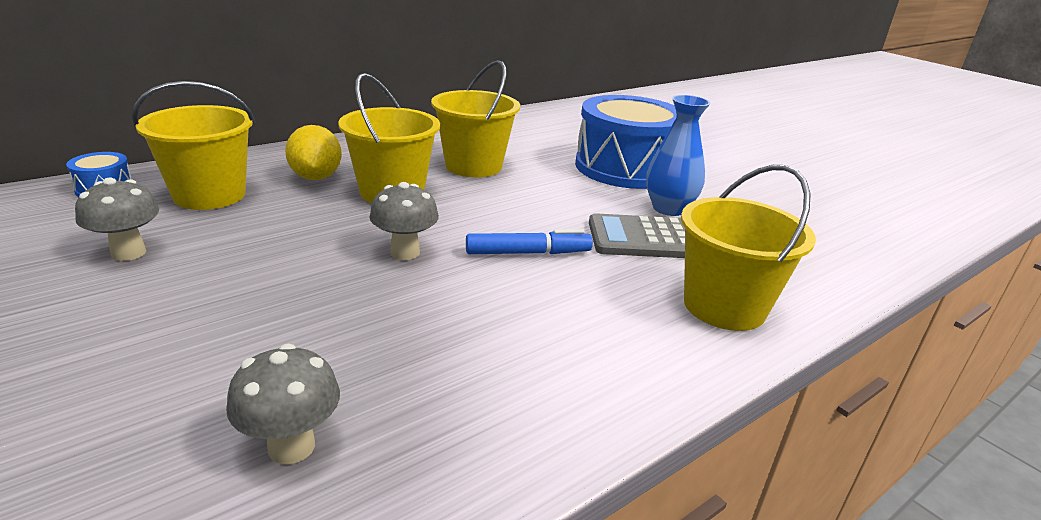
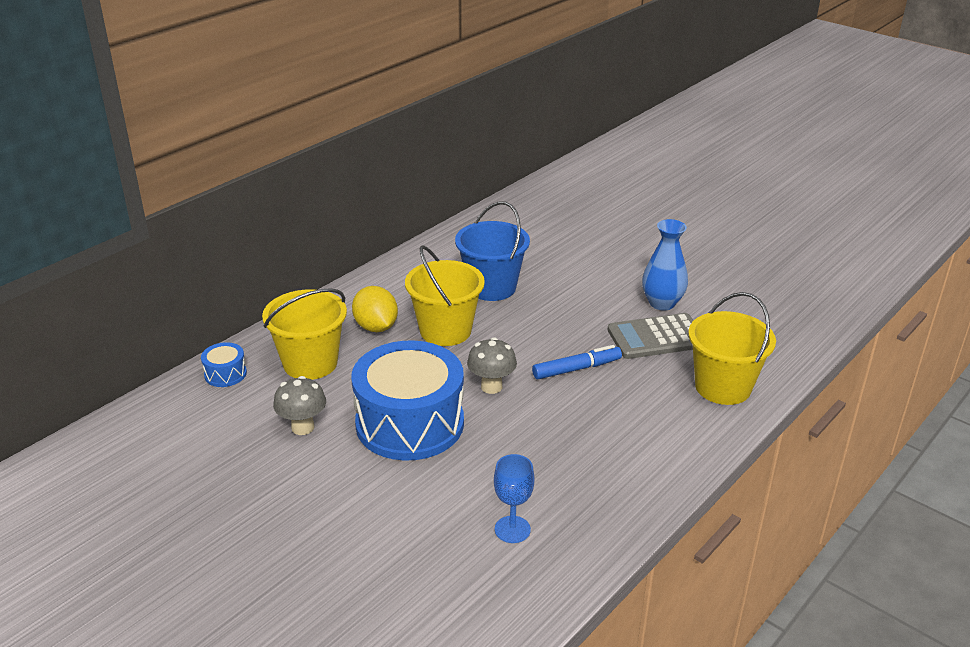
camera: 10 degrees left, 5 degrees up
(291, 446) = (512, 529): grey mushroom -> blue goblet
(473, 166) = (492, 287): yellow bucket -> blue bucket
(625, 168) = (614, 263): blue drum -> blue drum (410, 423)

